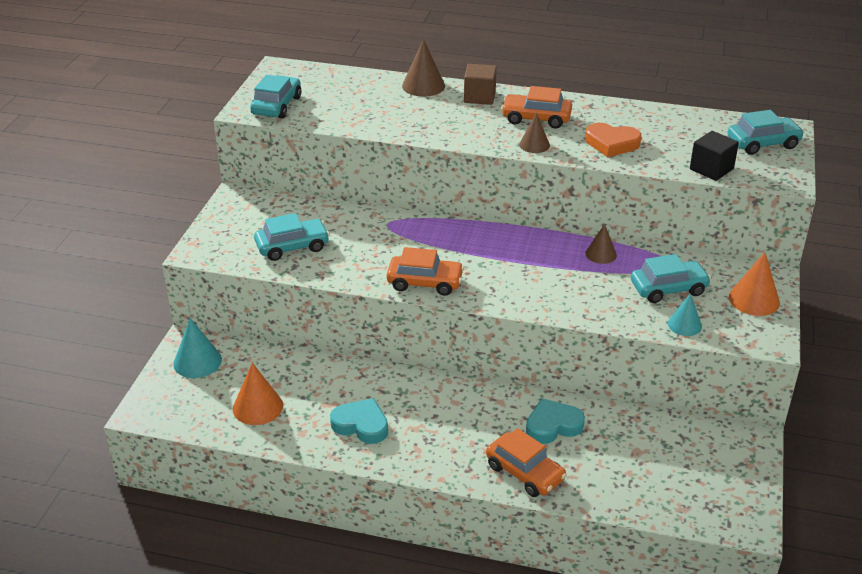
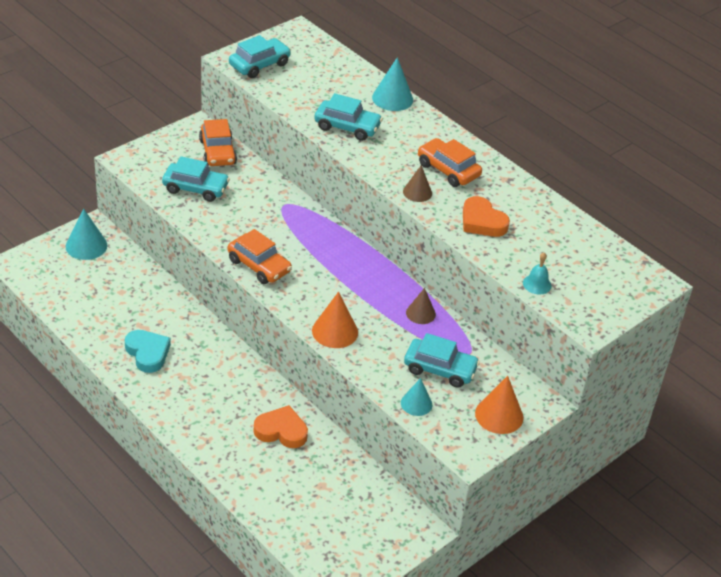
camera: 30 degrees right, 5 degrees up
(258, 407) = (93, 301): orange cone -> orange cone (335, 331)
(423, 86) = (392, 98): brown cone -> turquoise cone
(479, 97) = (425, 129): brown cube -> none
(525, 472) = (223, 452): orange car -> orange car (217, 152)
(553, 425) = (281, 431): turquoise heart -> orange heart
(711, 169) = (537, 284): black cube -> turquoise bell
(763, 143) = (614, 284): turquoise car -> turquoise car (347, 127)

